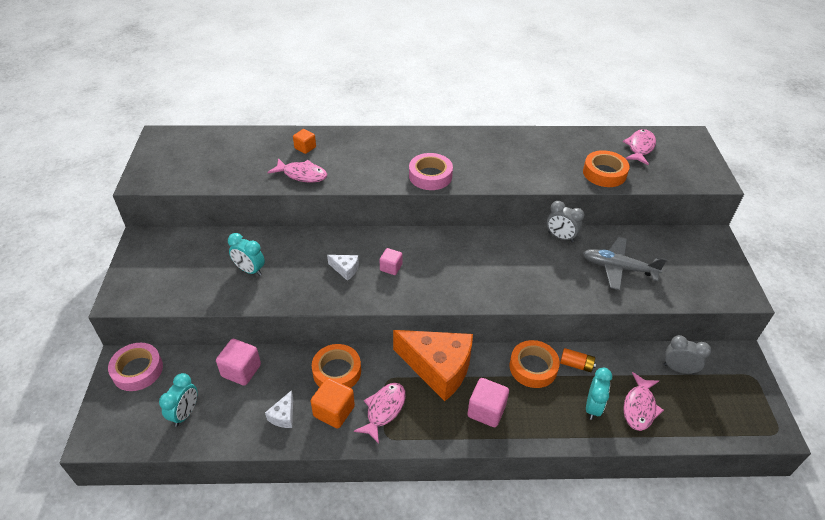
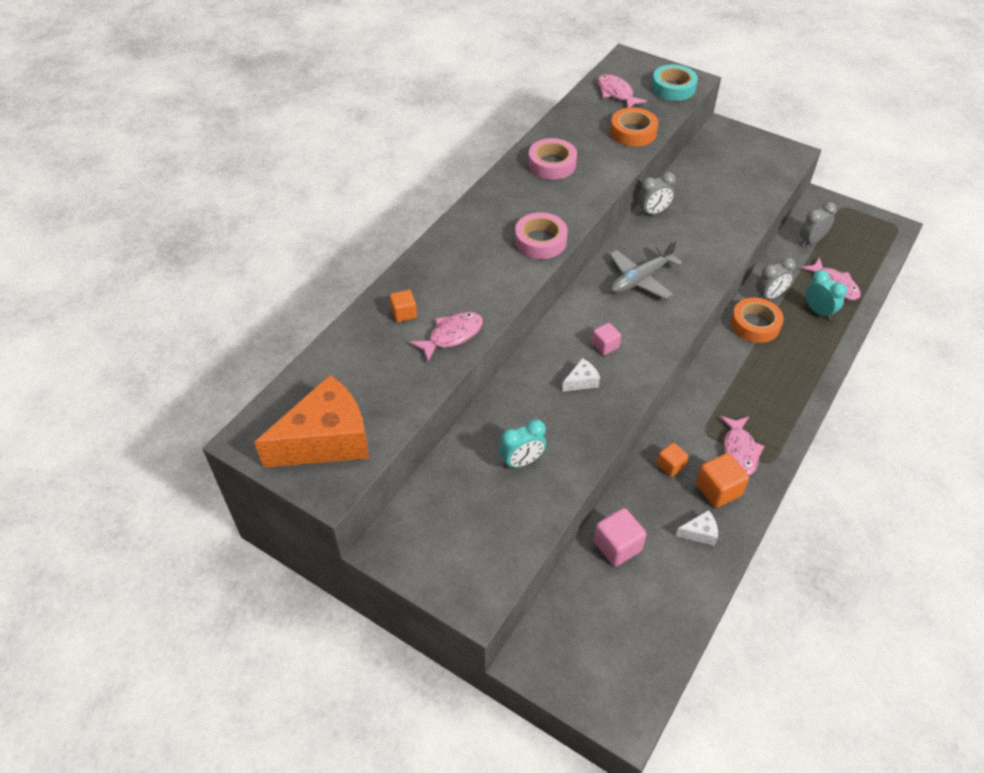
camera: 55 degrees left, 5 degrees up
(137, 370) = (552, 646): pink tape -> pink tape (552, 164)
(185, 413) = (645, 619): turquoise clock -> none
(283, 416) = (699, 533): white cheese -> white cheese turned 60 degrees counterclockwise
(337, 371) = (670, 465): orange tape -> orange cube
(384, 410) = (739, 451): pink fish -> pink fish turned 150 degrees counterclockwise
(438, 368) = (715, 388): orange cheese -> orange cheese (326, 440)
(486, 411) = (782, 379): pink cube -> none
(576, 364) = (769, 296): orange battery -> grey clock
(618, 268) = (716, 200): grey plane -> grey plane (640, 279)
(689, 173) = (673, 88): none -> turquoise tape

